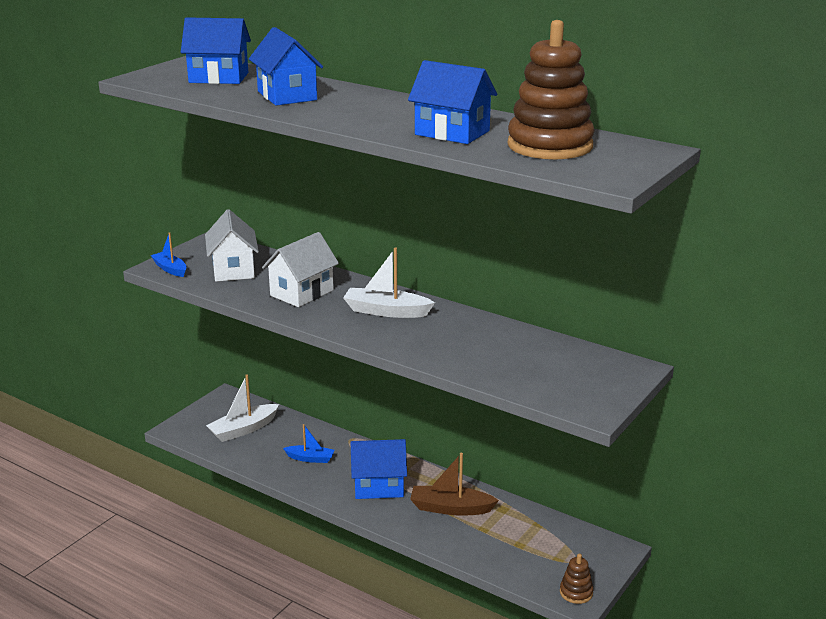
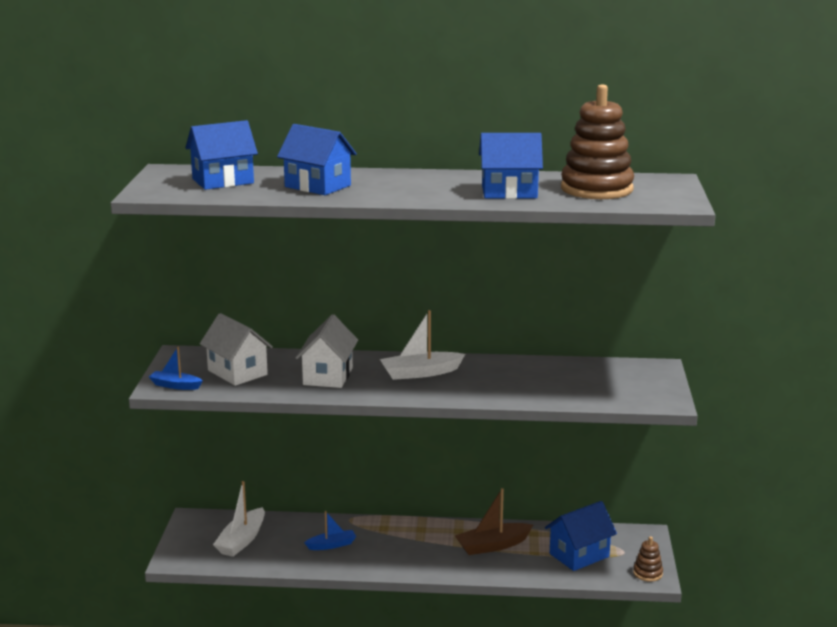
camera: 30 degrees left, 5 degrees down
(378, 486) = (416, 548): blue house -> blue house (579, 555)

